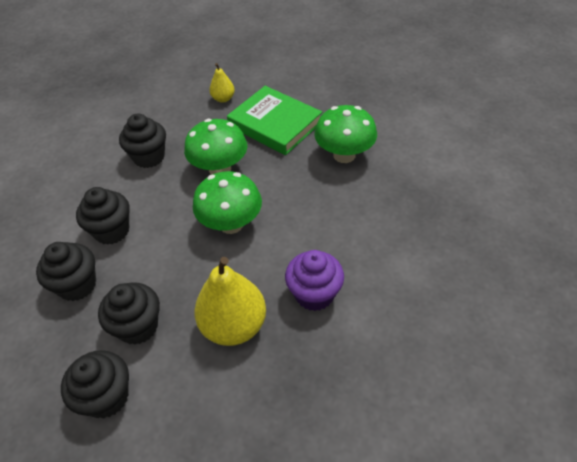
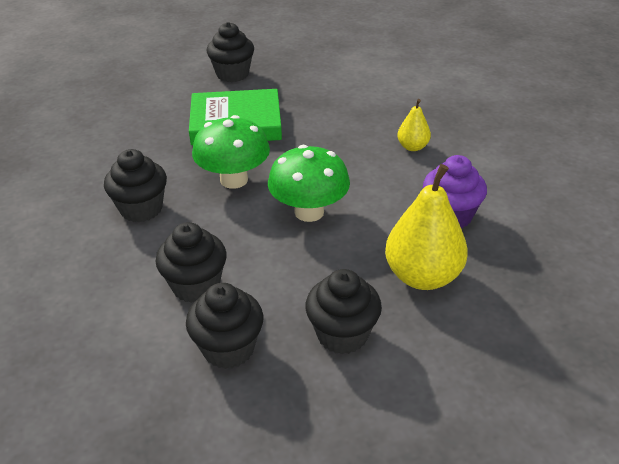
camera: 45 degrees left, 10 degrees down
(107, 397) = (396, 401): black cupcake -> black cupcake (232, 74)
(223, 99) = (151, 127): yellow pear -> yellow pear (412, 147)
(344, 155) = (332, 115): green mushroom -> none

